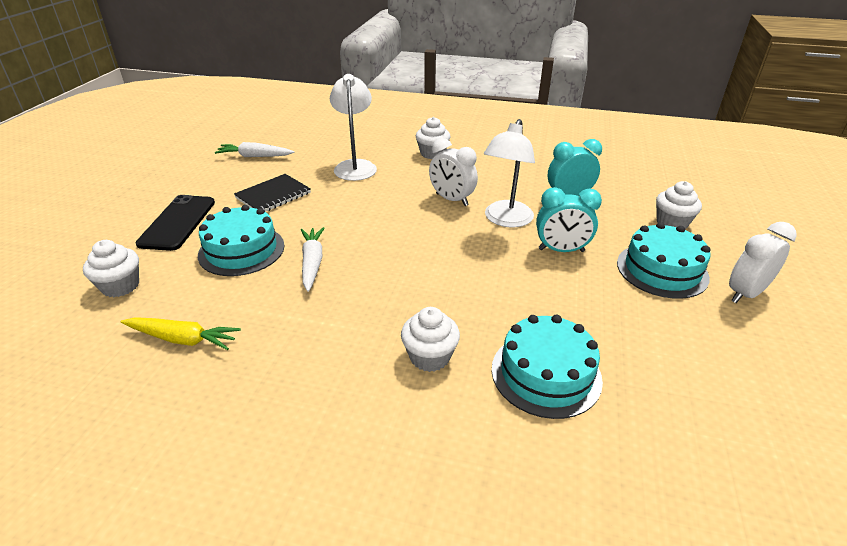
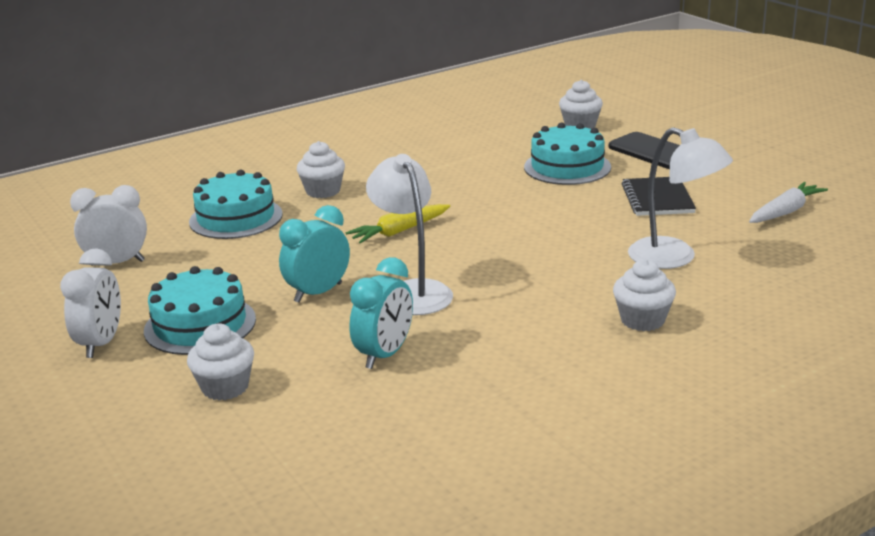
camera: 135 degrees right, 10 degrees down
(182, 339) = (480, 133): yellow carrot -> yellow carrot (399, 231)
(312, 263) = (500, 186): white carrot -> none
(451, 200) = (501, 281): white clock -> white clock (117, 263)

